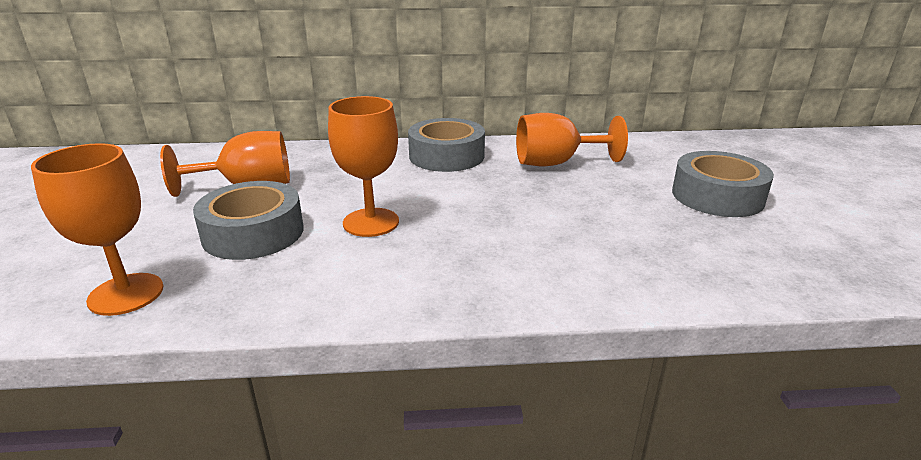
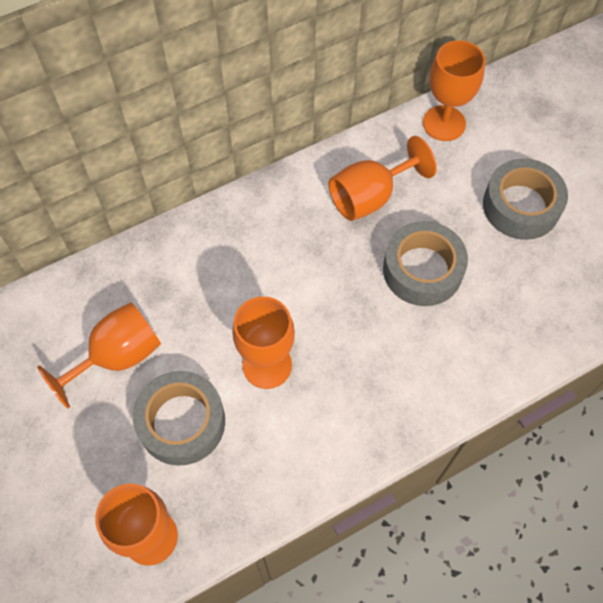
camera: 25 degrees left, 35 degrees up
(446, 156) = (264, 222): grey tape -> grey tape (422, 270)
(654, 145) = (444, 123): none -> orange goblet

